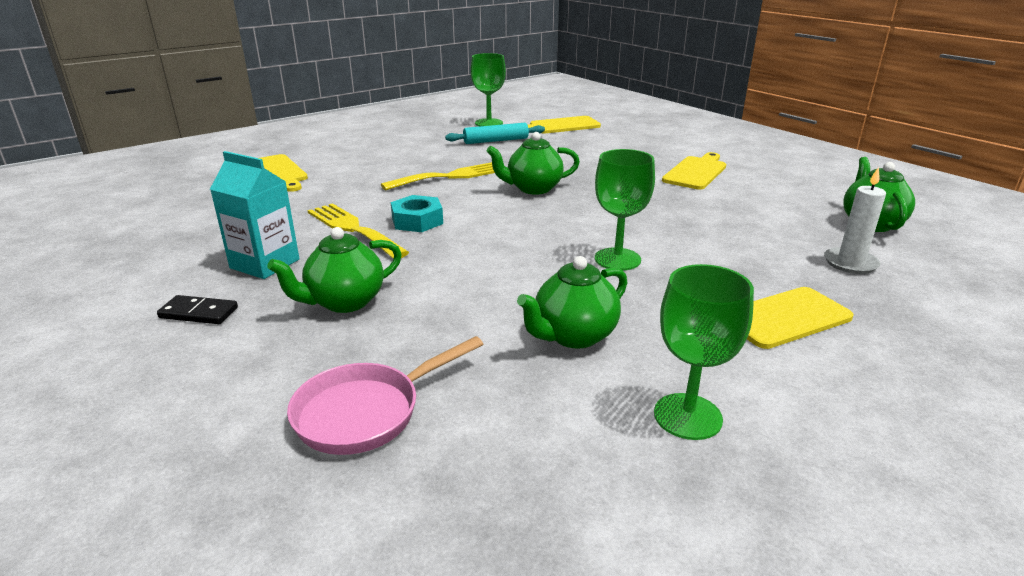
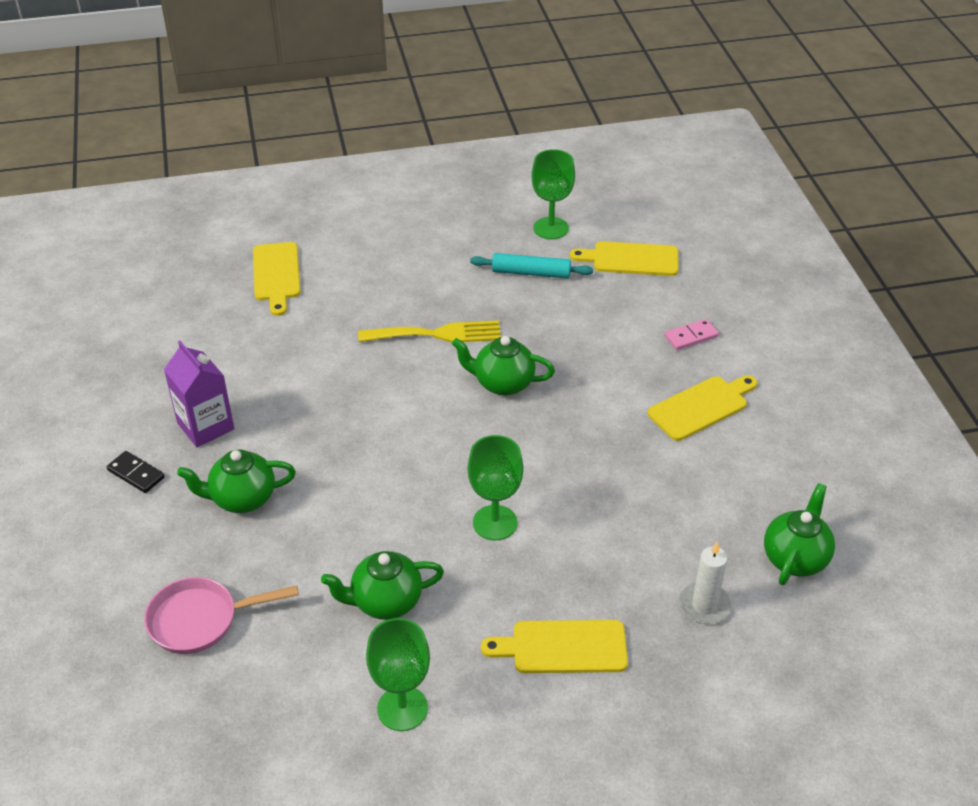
camera: 25 degrees right, 15 degrees up
(265, 264) = (205, 426): turquoise carton -> purple carton
(353, 229) = (298, 398): yellow fork -> none
(417, 221) = (359, 403): turquoise nut -> none
(645, 147) = (691, 336): none -> pink domino

